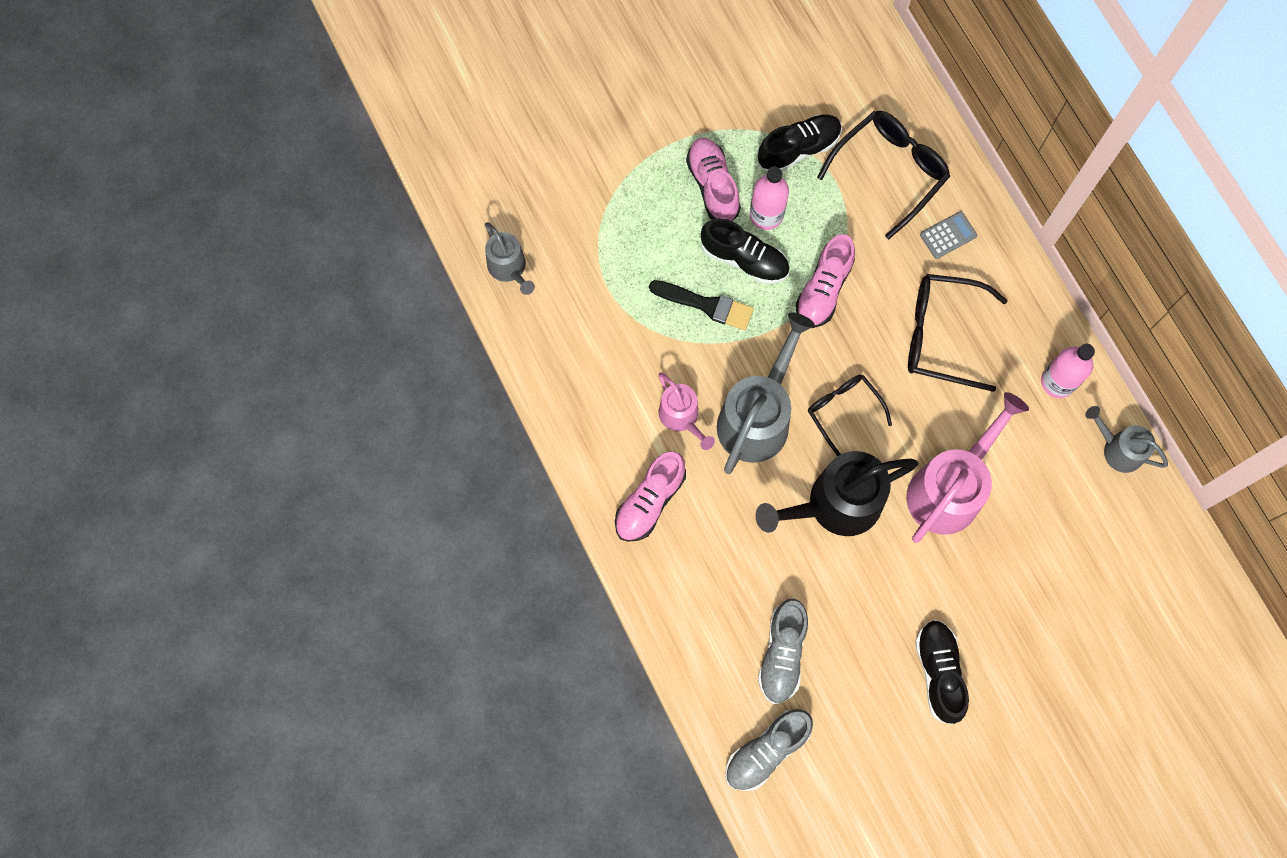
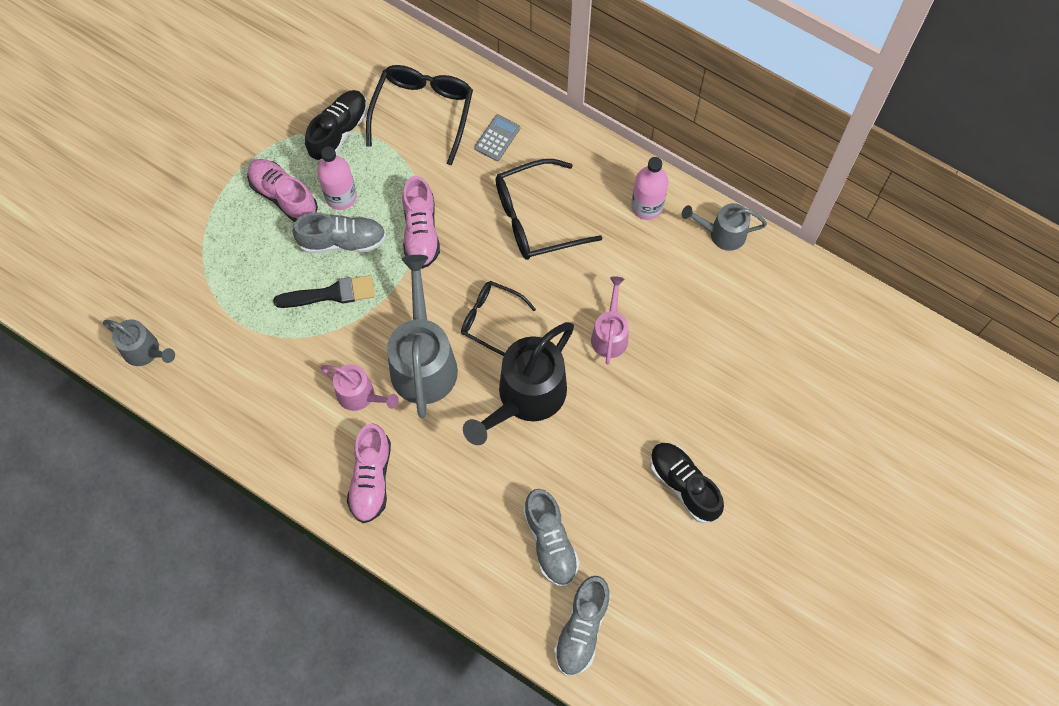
camera: 30 degrees left, 5 degrees down
(744, 259) = (342, 241): black shoe -> grey shoe
(950, 488) = (610, 334): pink watering can -> pink watering can, size x0.56

